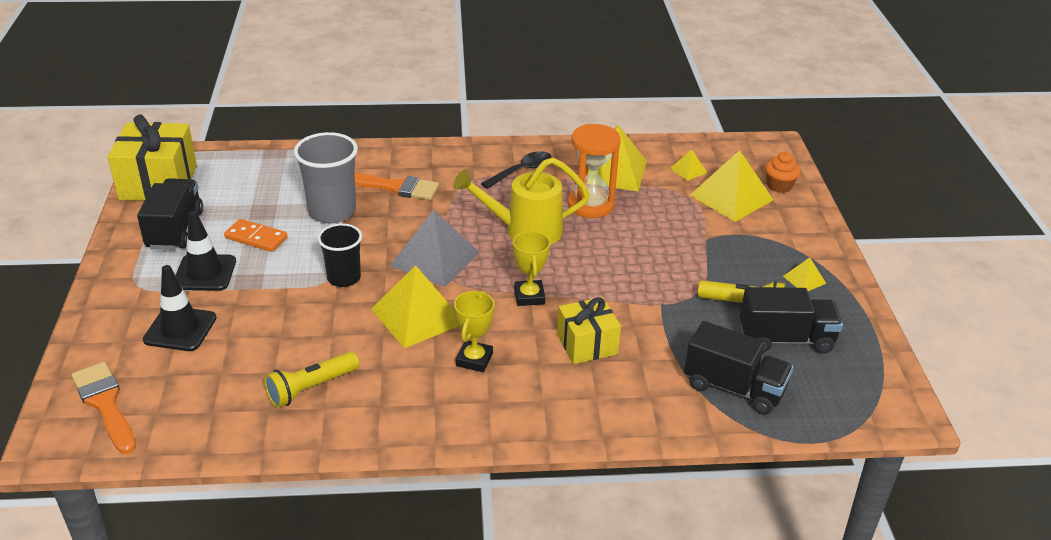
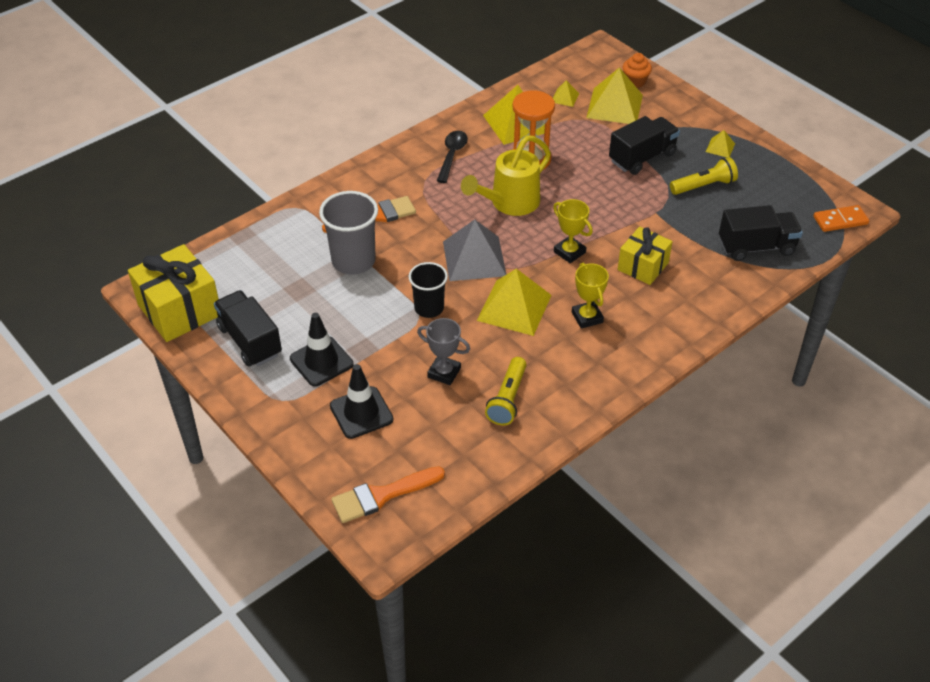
camera: 35 degrees left, 10 degrees up
(105, 404) = (382, 495): orange brush -> orange brush turned 45 degrees counterclockwise
(256, 238) = (323, 313): orange domino -> orange domino (840, 220)
(287, 335) = (444, 372): none -> grey trophy
(785, 339) = (751, 197): black truck -> black truck (642, 157)

